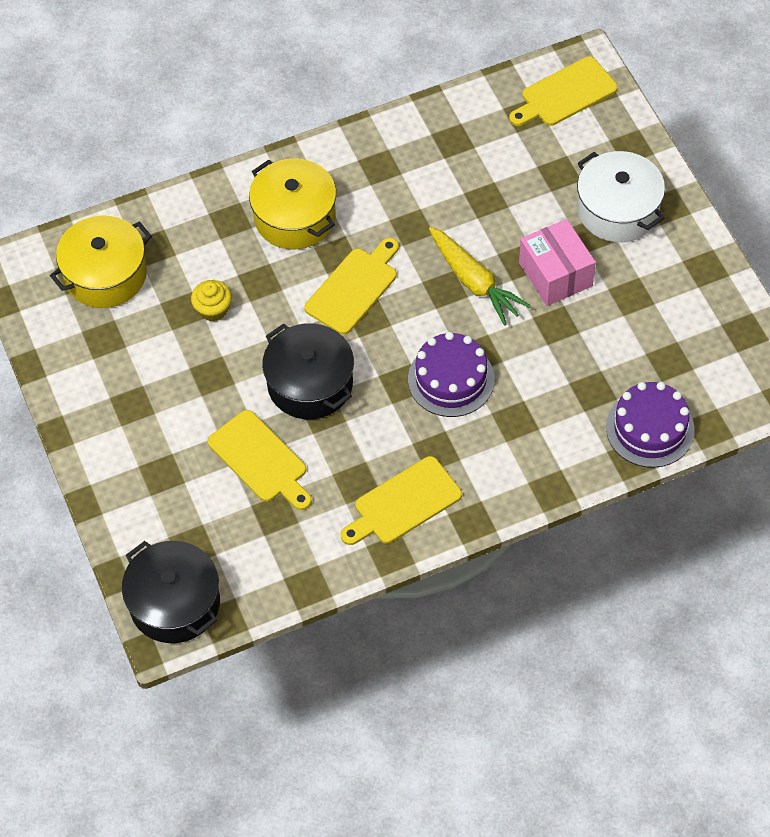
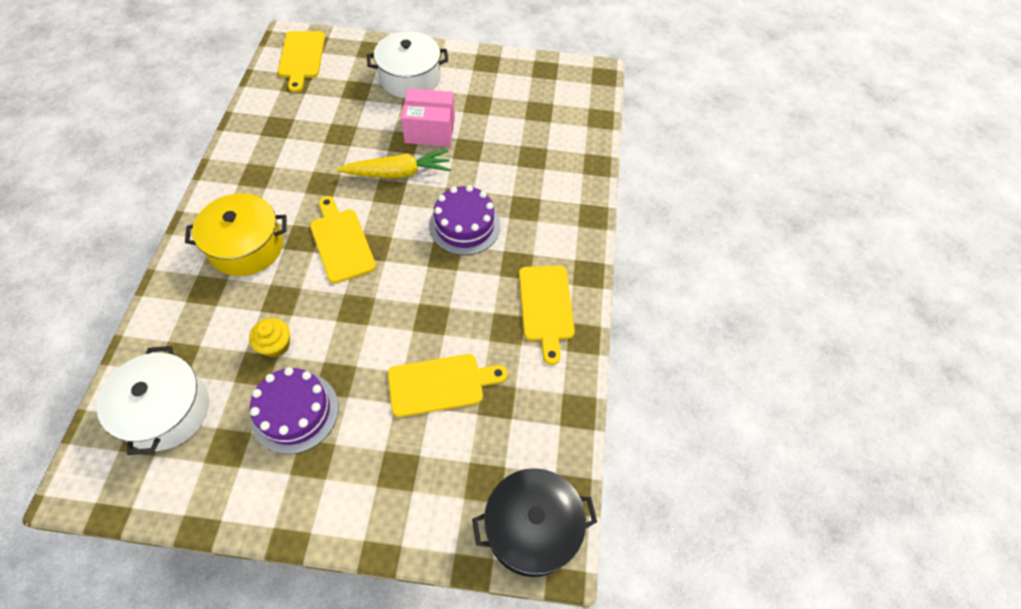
camera: 65 degrees left, 0 degrees up
(105, 275) = (166, 410): yellow pot -> white pot
(310, 384) = (399, 313): black pot -> none
(650, 428) = (581, 144): purple cake -> purple cake (295, 412)

